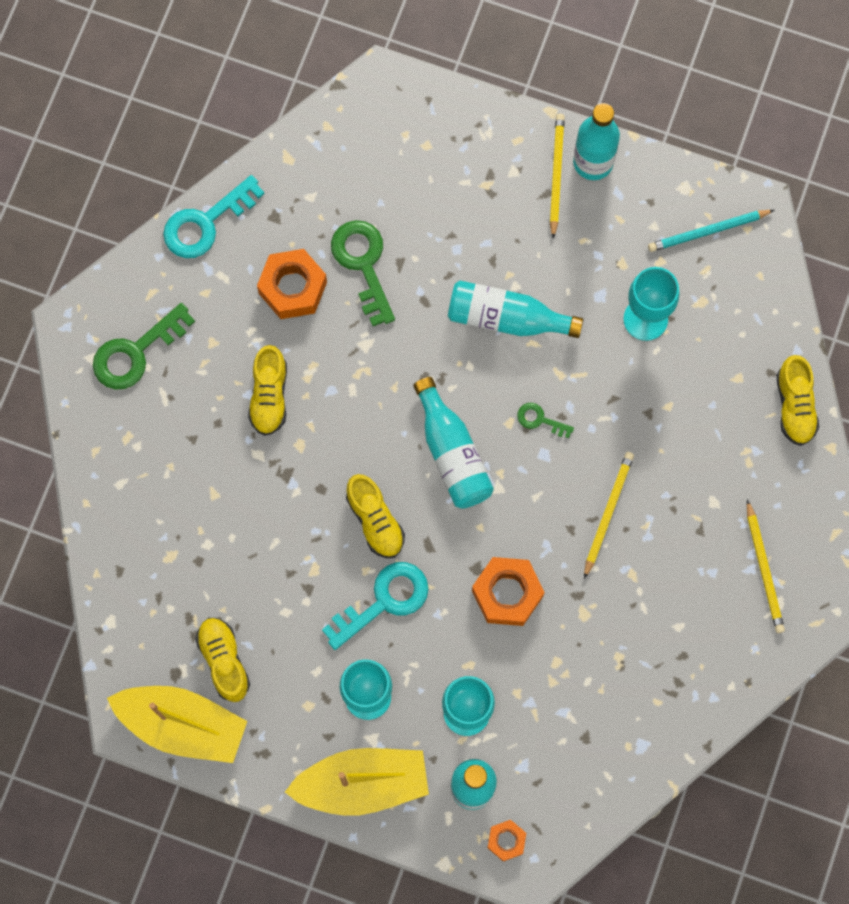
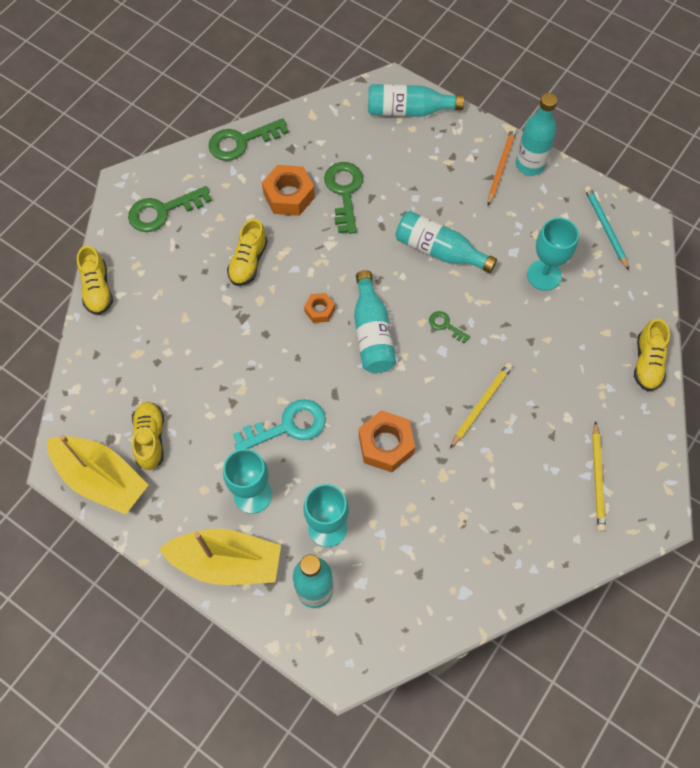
camera: 15 degrees right, 10 degrees down
(206, 223) = (241, 142): turquoise key -> green key
(375, 521) = (299, 366): yellow shoe -> yellow shoe (97, 289)
(414, 119) = (408, 111): none -> turquoise bottle
(506, 841) = (330, 641): orange nut -> orange nut (319, 310)
(556, 175) = (501, 166): yellow pencil -> orange pencil
(708, 231) = (605, 228): turquoise pencil -> turquoise pencil turned 75 degrees clockwise

